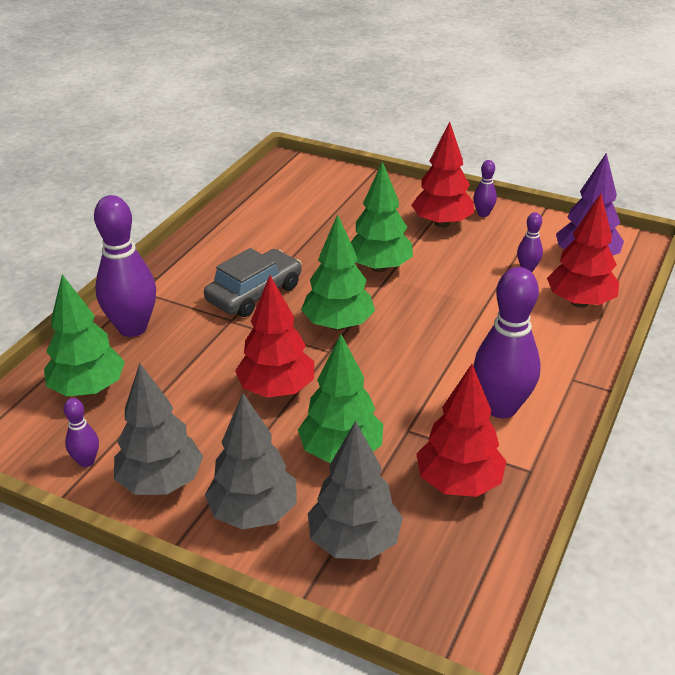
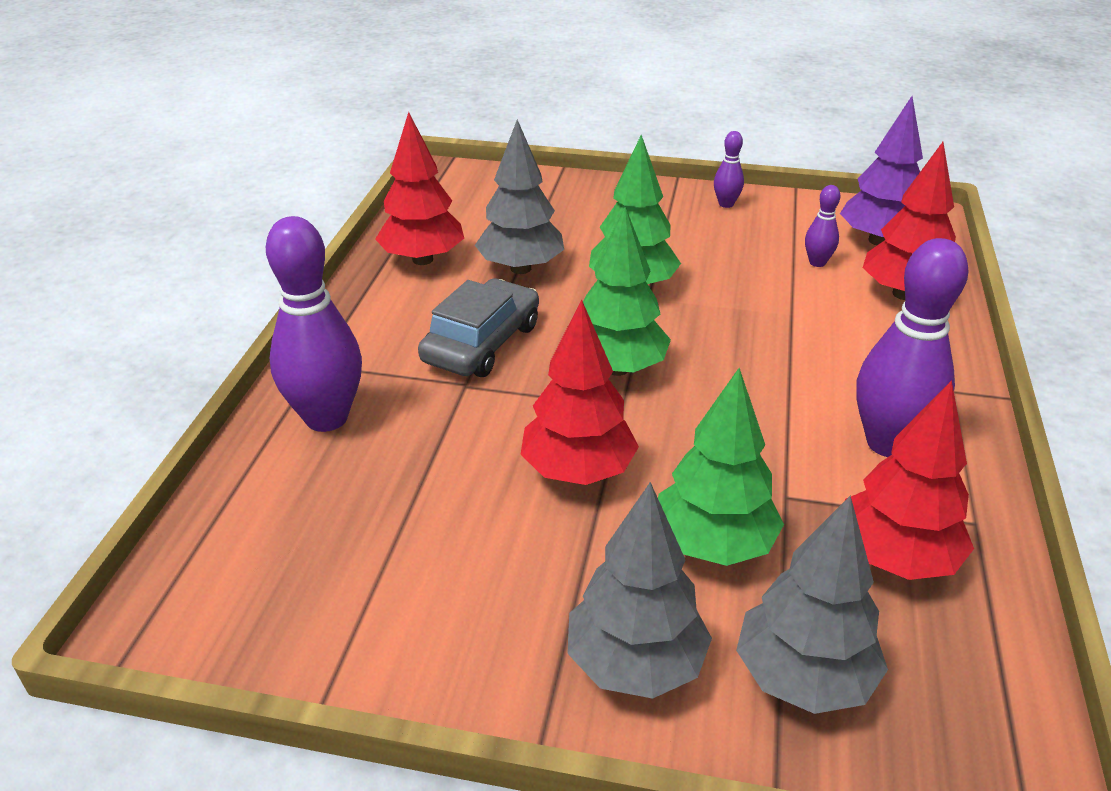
camera: 15 degrees left, 0 degrees up
(86, 461) = (339, 635): purple bowling pin -> none
(88, 389) = (295, 519): green tree -> none
(161, 482) = (471, 644): grey tree -> grey tree (520, 268)
(441, 223) = (681, 222): red tree -> red tree (422, 259)

